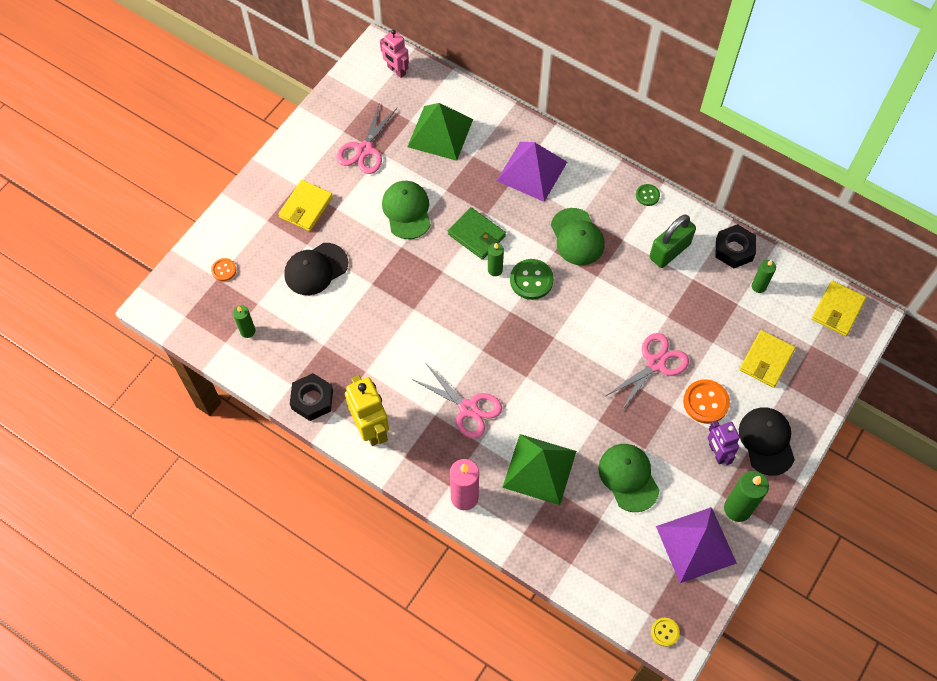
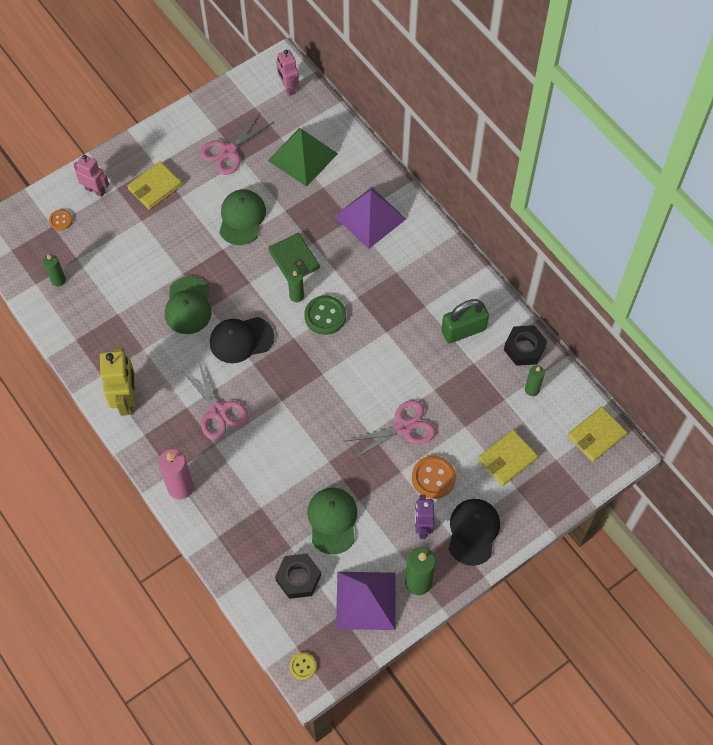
camera: 20 degrees right, 0 degrees up
(246, 229) = (95, 190): none -> pink robot
(312, 400) = (87, 358): black nut -> black nut (298, 578)
(316, 269) = (139, 245): black cap -> black cap (241, 340)
(539, 469) = (256, 485): green pyramid -> none
(577, 237) = (384, 290): green cap -> green cap (188, 306)
(647, 195) = (466, 273): green button -> none

